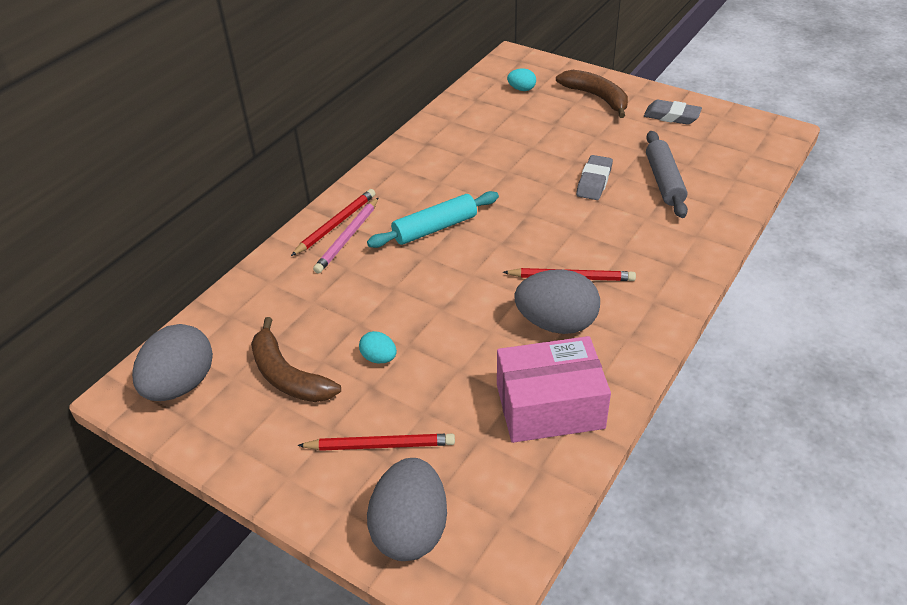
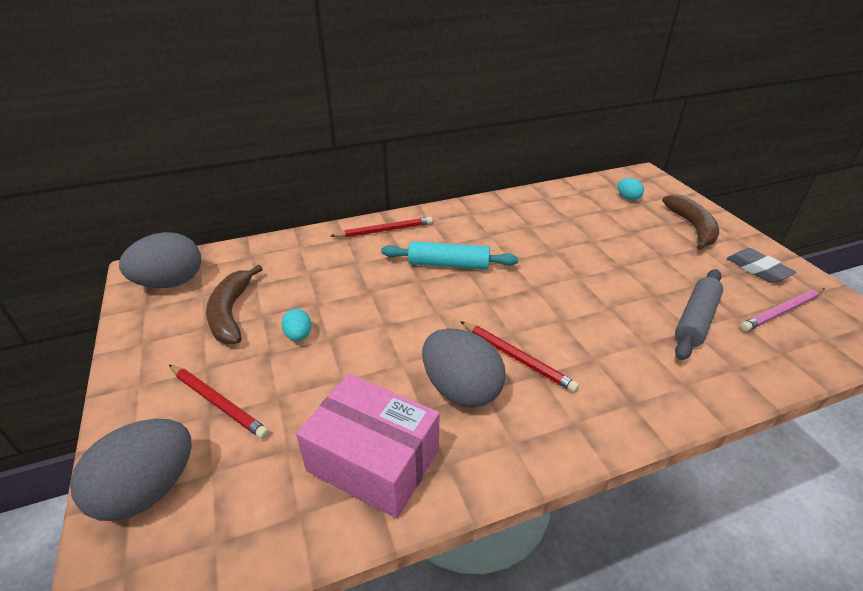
camera: 35 degrees right, 5 degrees down
(348, 237) = (381, 242): pink pencil -> pink pencil (782, 311)
(594, 181) = (622, 290): grey eraser -> none

